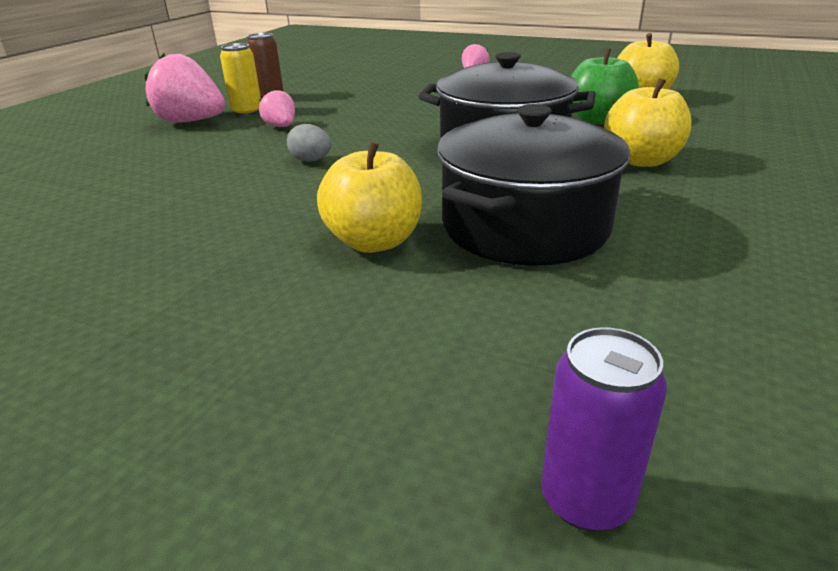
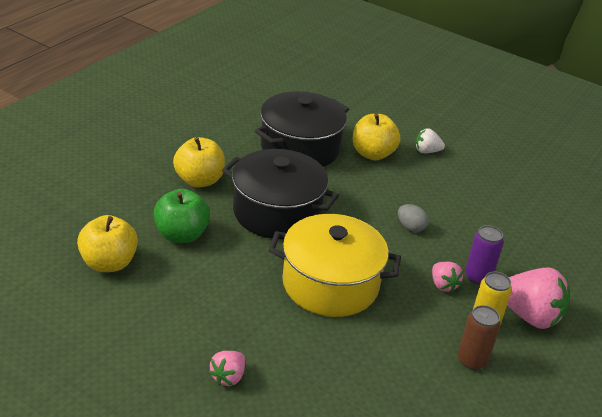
camera: 175 degrees left, 5 degrees up
(250, 268) = (426, 151): none -> white strawberry
(409, 113) = (330, 284): none -> yellow pot
(586, 500) = (330, 75): purple can -> purple can (478, 277)

